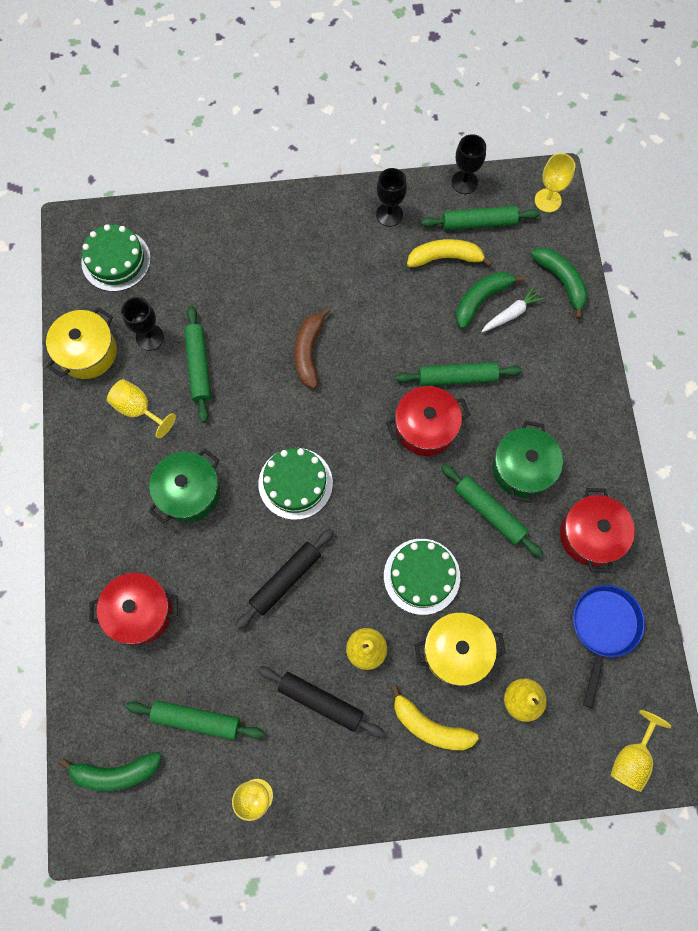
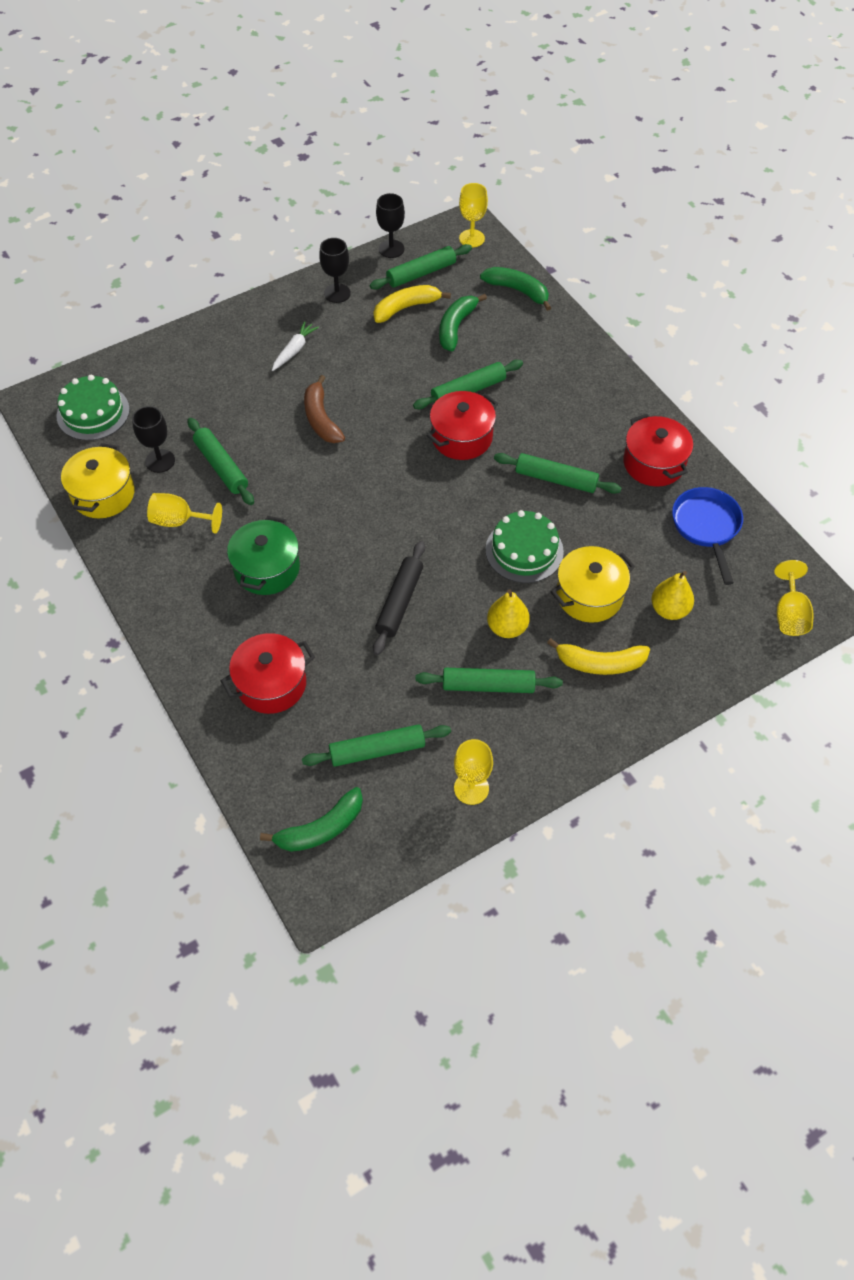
camera: 25 degrees left, 15 degrees down
(295, 483) = (366, 523): green cake -> none
(320, 701) = (488, 686): black rolling pin -> green rolling pin
(511, 314) = (488, 328): white carrot -> white carrot (294, 350)
(522, 468) = (565, 436): green pot -> none

